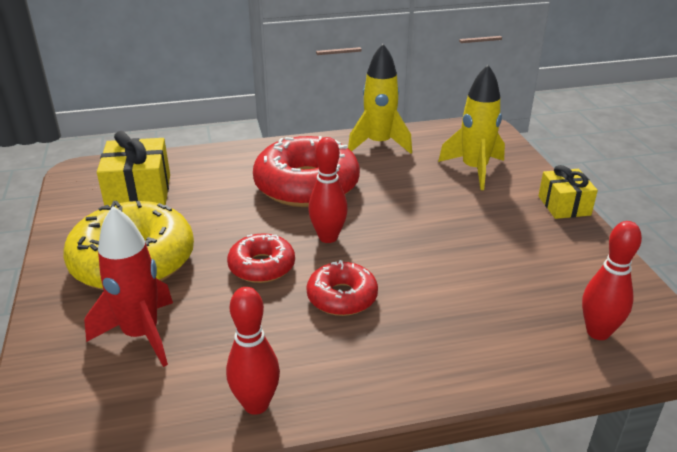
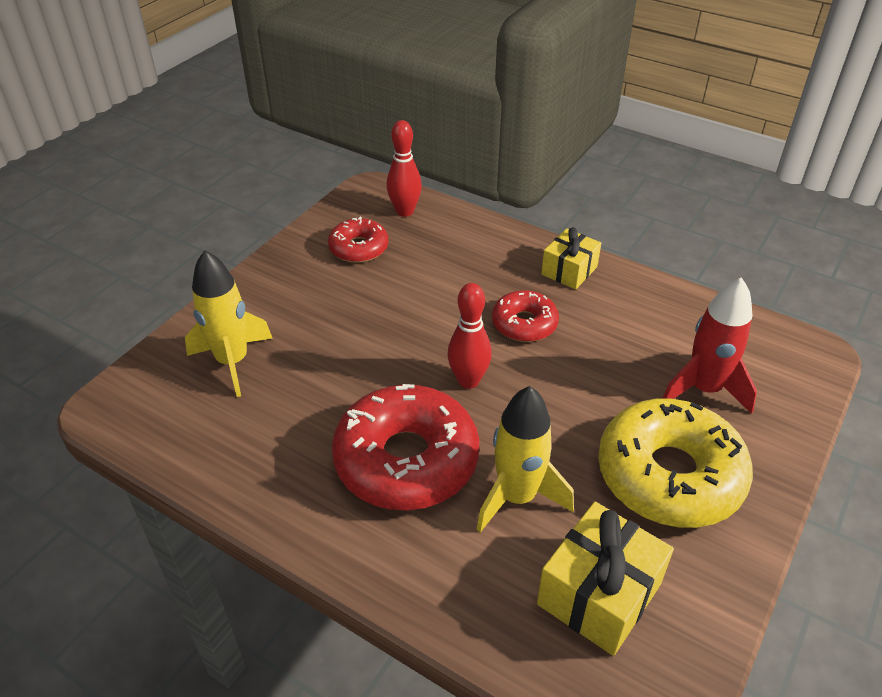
camera: 135 degrees left, 10 degrees up
(256, 404) = (655, 296): red bowling pin -> none
(262, 266) = (556, 389): red donut -> red donut (358, 248)
(379, 144) = (245, 469): yellow rocket -> yellow rocket (517, 497)
(564, 205) = (248, 281): yellow gift -> yellow gift (569, 270)

